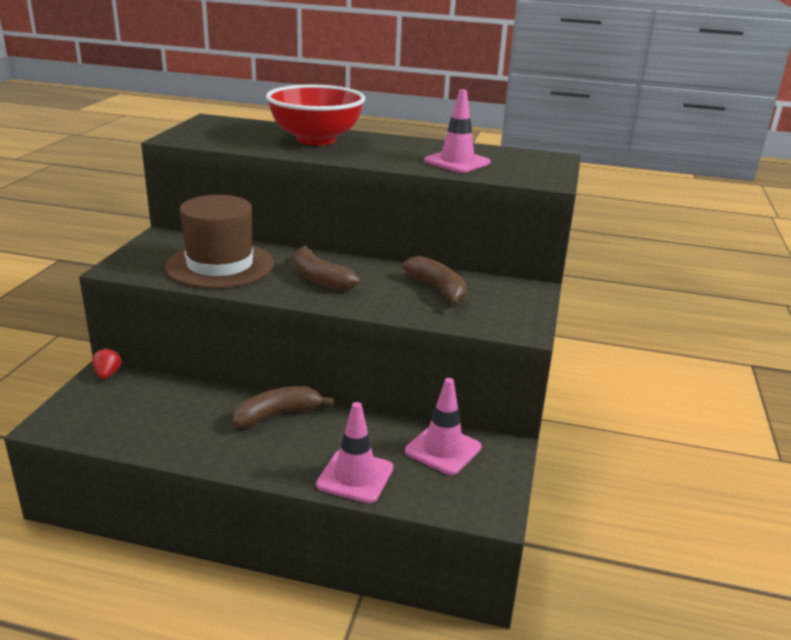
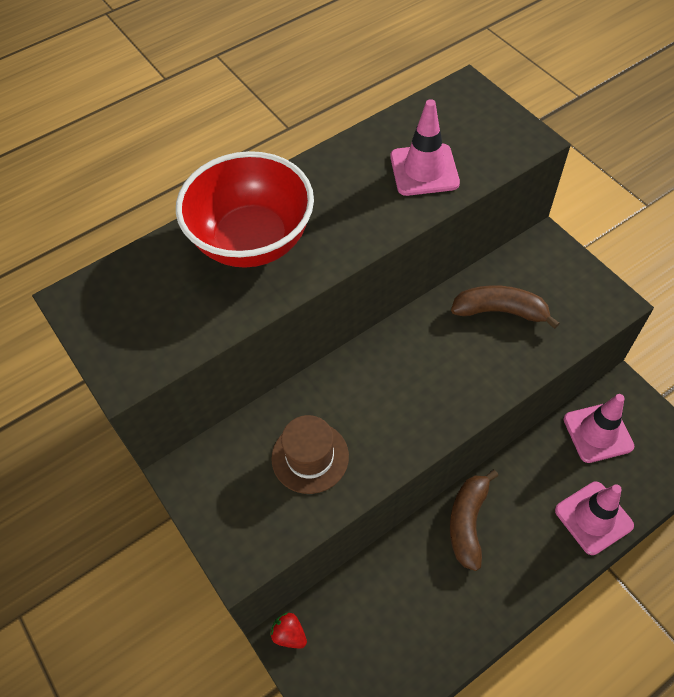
camera: 45 degrees left, 30 degrees up
(220, 265) = (310, 457): brown hat -> brown hat, size x0.59
(319, 279) = (409, 389): brown banana -> none

